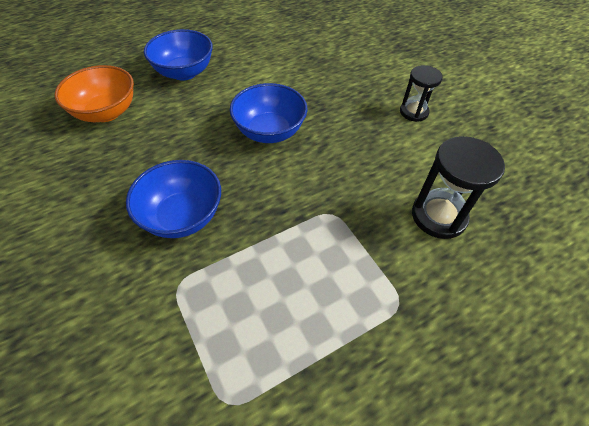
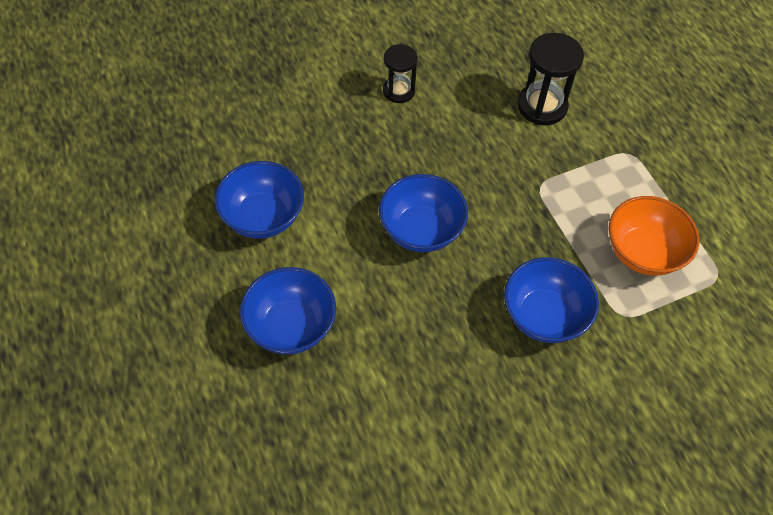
camera: 85 degrees left, 5 degrees up
(106, 112) = (369, 418): orange bowl -> orange bowl (643, 252)
(272, 54) = (263, 217): none -> blue bowl

